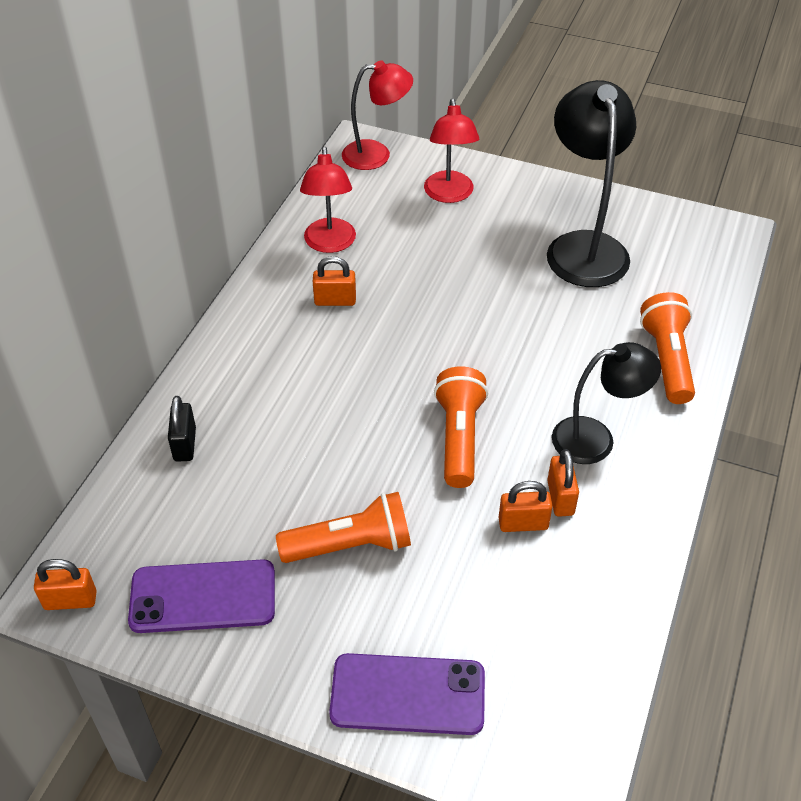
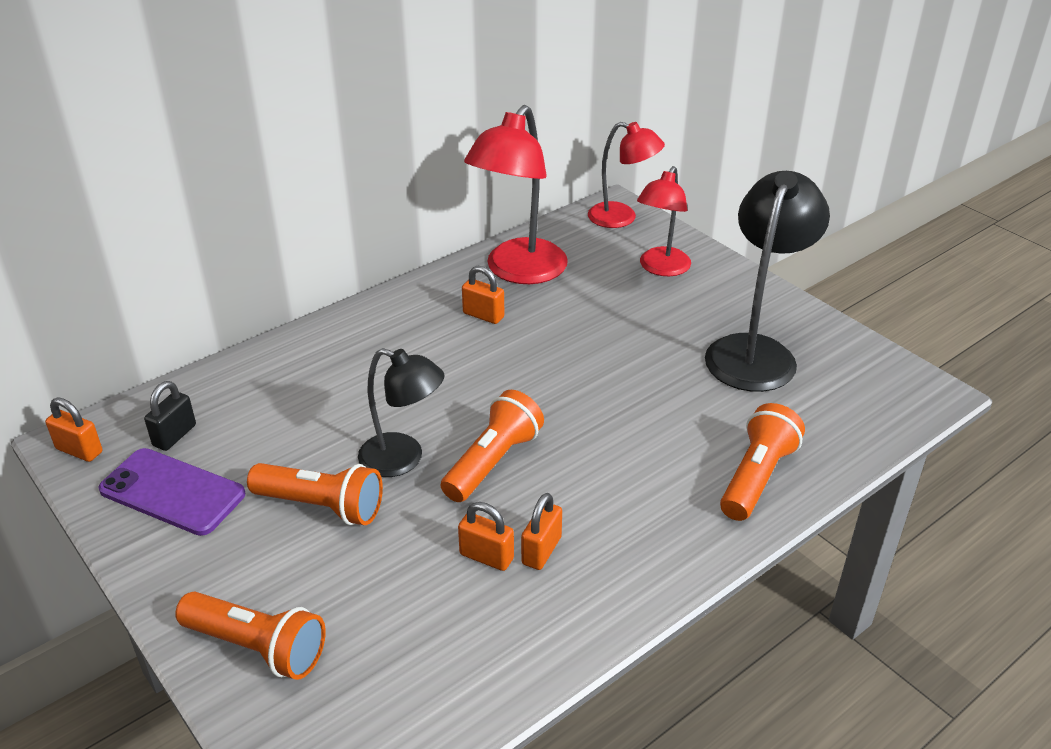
camera: 30 degrees right, 10 degrees down
(185, 444) = (265, 375): black padlock -> black padlock (174, 435)
(330, 244) = (518, 271): red lamp -> red lamp, size x1.57
(408, 694) = (257, 647): purple phone -> orange flashlight
(596, 439) = (621, 516): black lamp -> black lamp (403, 459)

